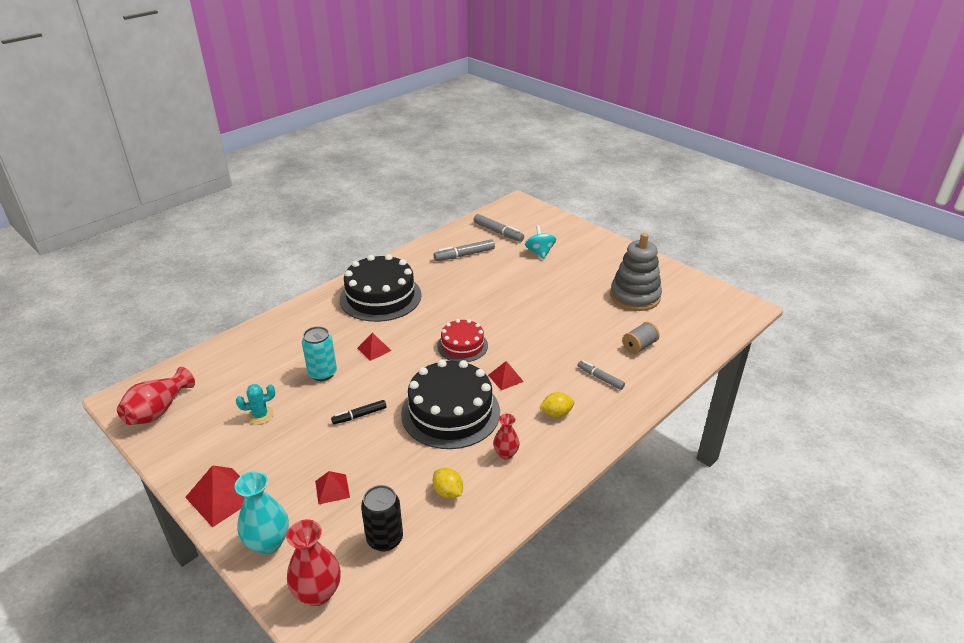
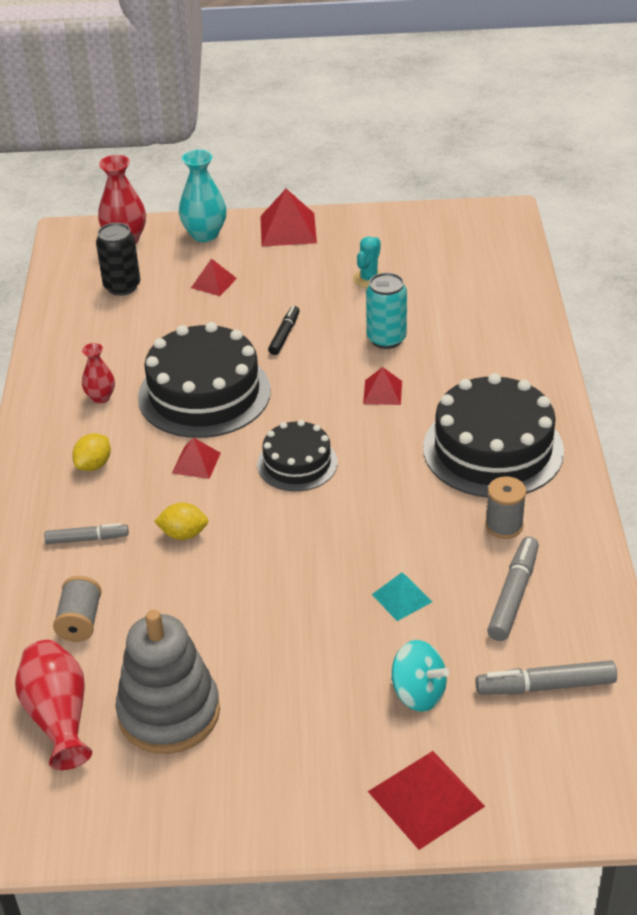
camera: 135 degrees right, 5 degrees up
(158, 410) = (456, 228): red vase -> red vase (58, 717)
(428, 273) = (504, 526): none -> grey spool
(448, 492) = (114, 340): yellow lemon -> yellow lemon (183, 534)
(462, 345) = (297, 463): red cake -> black cake
(502, 277) = (401, 598): none -> turquoise pyramid
(576, 233) = (426, 798): none -> red pyramid

